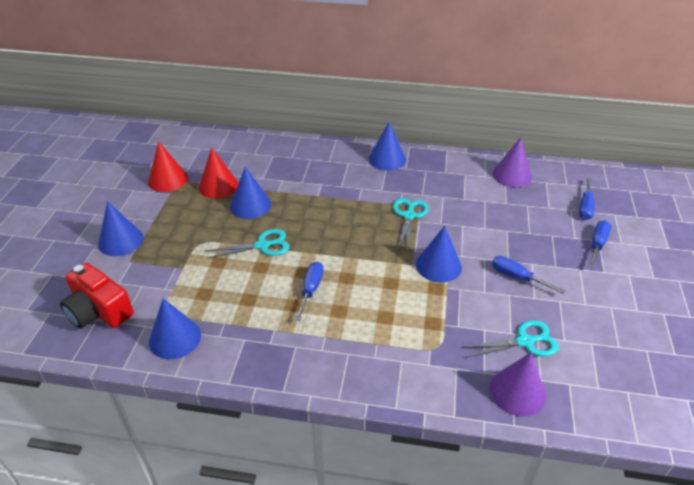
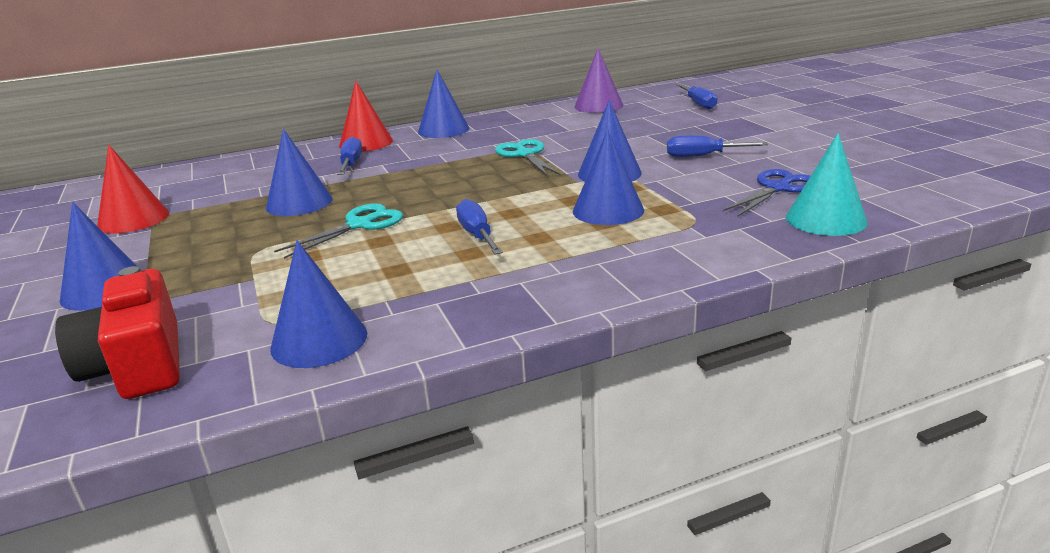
camera: 30 degrees left, 15 degrees down
(99, 311) = (138, 365): red camera -> red camera turned 60 degrees clockwise
(218, 186) = (228, 202): red cone -> red cone (366, 143)
(400, 306) = (608, 210): none -> blue cone
(517, 392) = (825, 219): purple cone -> turquoise cone
(525, 341) = (777, 188): turquoise scissors -> blue scissors
(597, 244) = (744, 119): blue screwdriver -> blue screwdriver (351, 164)

